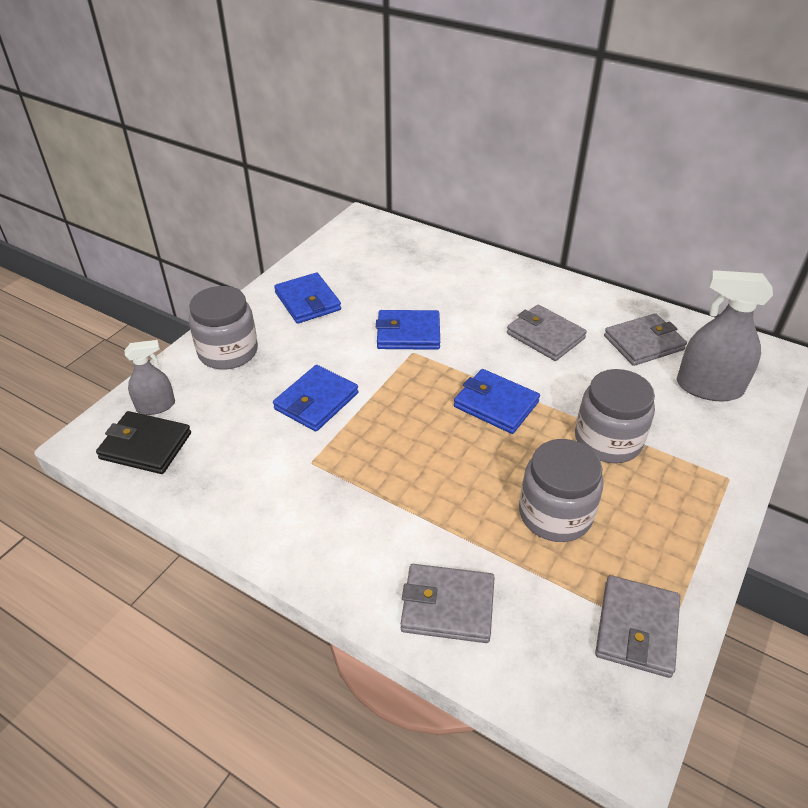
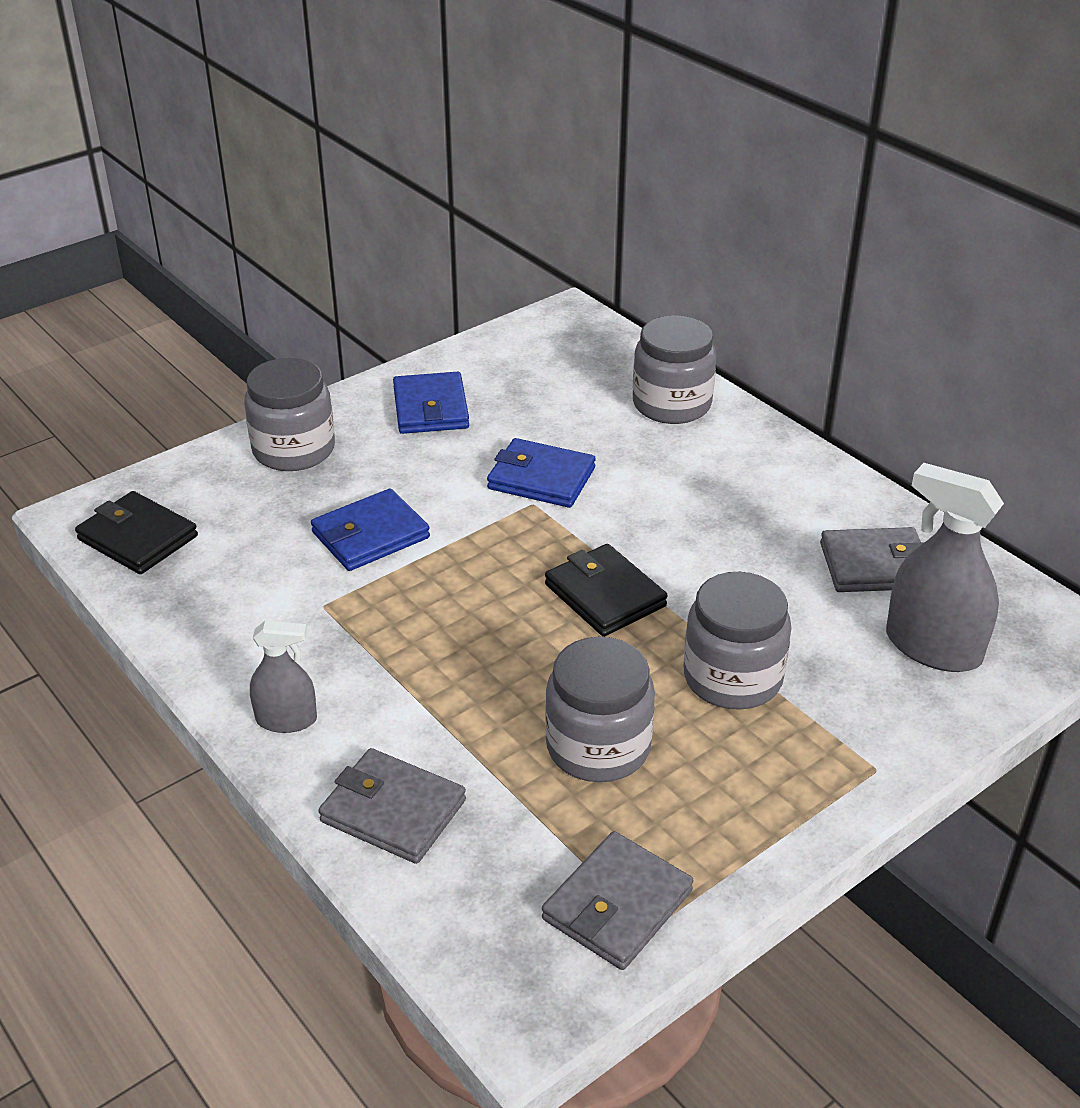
camera: 20 degrees right, 5 degrees down
(156, 406) = (172, 495): grey spray bottle -> grey spray bottle (286, 720)
(461, 266) = (671, 404): none -> grey jar
(496, 404) = (605, 595): blue wallet -> black wallet
(545, 336) = (733, 524): grey wallet -> none

